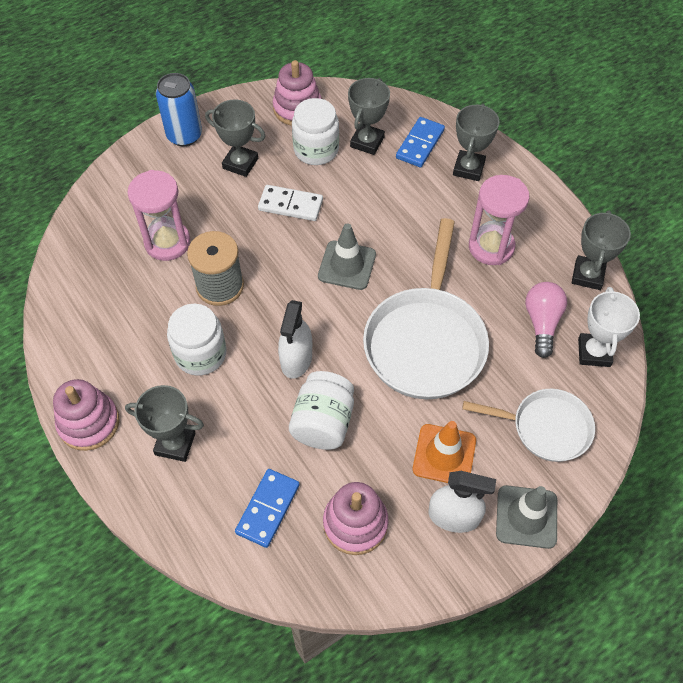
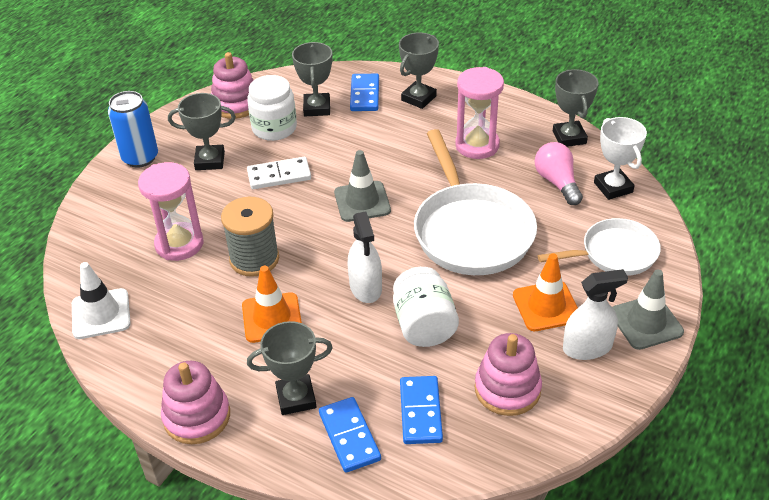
camera: 25 degrees left, 15 degrees down
(69, 286) = (101, 314): none -> white traffic cone
(196, 503) = (349, 436): none -> blue domino
(200, 354) = (272, 318): white jar -> orange traffic cone
(468, 168) = (418, 98): grey trophy -> grey trophy turned 45 degrees clockwise

